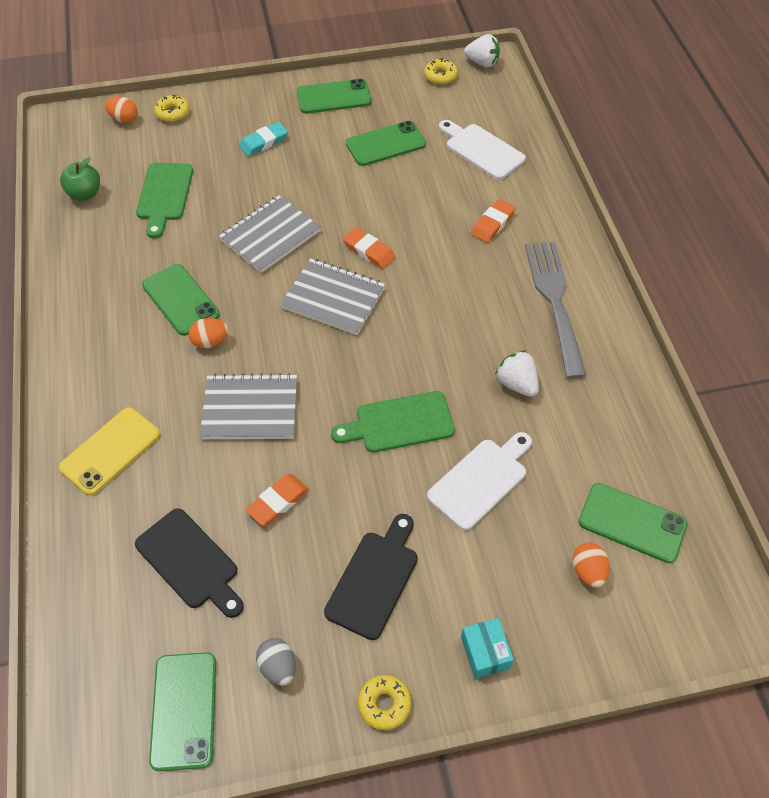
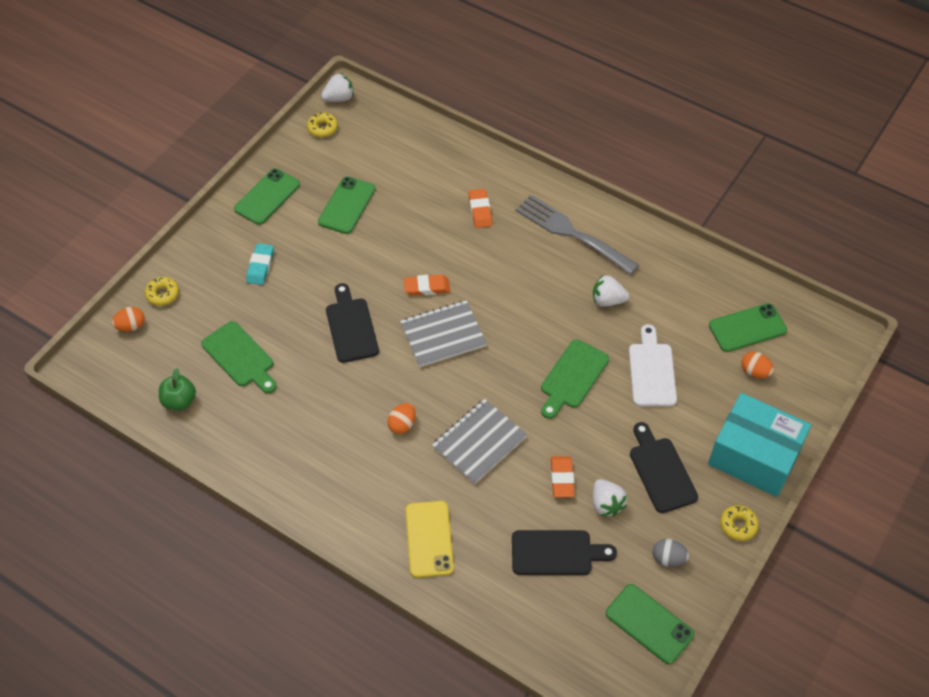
camera: 45 degrees left, 0 degrees up
(180, 300) = (347, 415): green phone -> none
(270, 236) = (351, 327): grey notebook -> black cutting board
(287, 561) = (606, 504): none -> white strawberry
(481, 150) = (414, 164): white cutting board -> none
(485, 653) = (754, 456): turquoise box -> turquoise box, size x2.40

